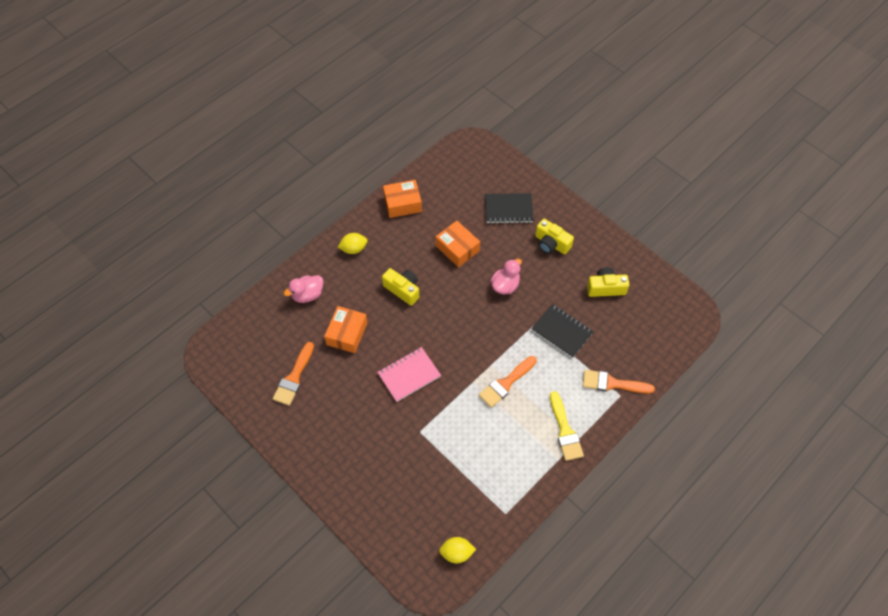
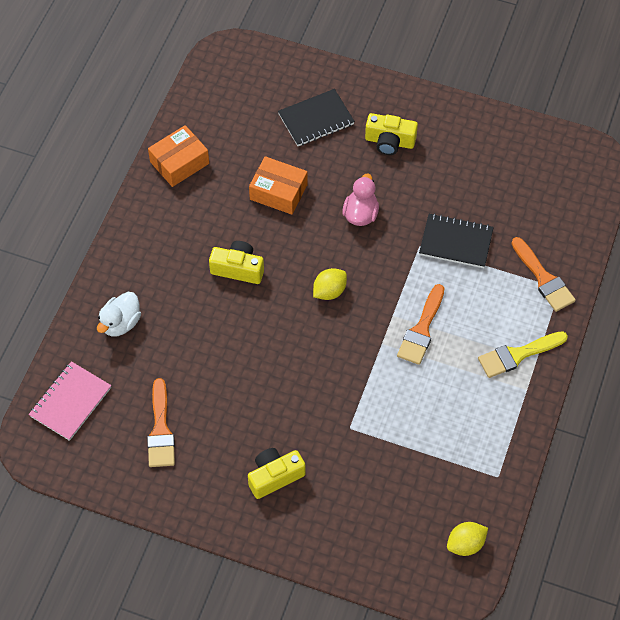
camera: 25 degrees left, 0 degrees up
(307, 295) = (121, 323): pink duck -> white duck
(347, 334) = (197, 350): orange box -> none
(353, 249) = (148, 243): yellow lemon -> yellow lemon (329, 291)
(409, 375) = (301, 368): pink notebook -> pink notebook (70, 402)
(565, 431) = (517, 355): yellow brush -> yellow brush turned 105 degrees clockwise
(605, 288) = (480, 170): yellow camera -> yellow camera (275, 476)
(612, 383) = (543, 278): orange brush -> orange brush turned 105 degrees counterclockwise

